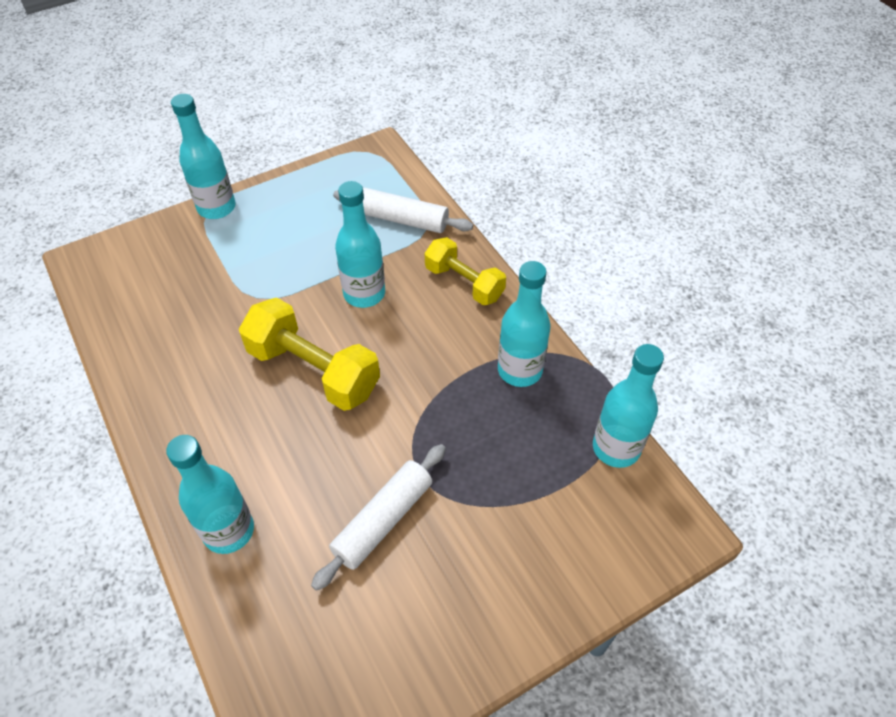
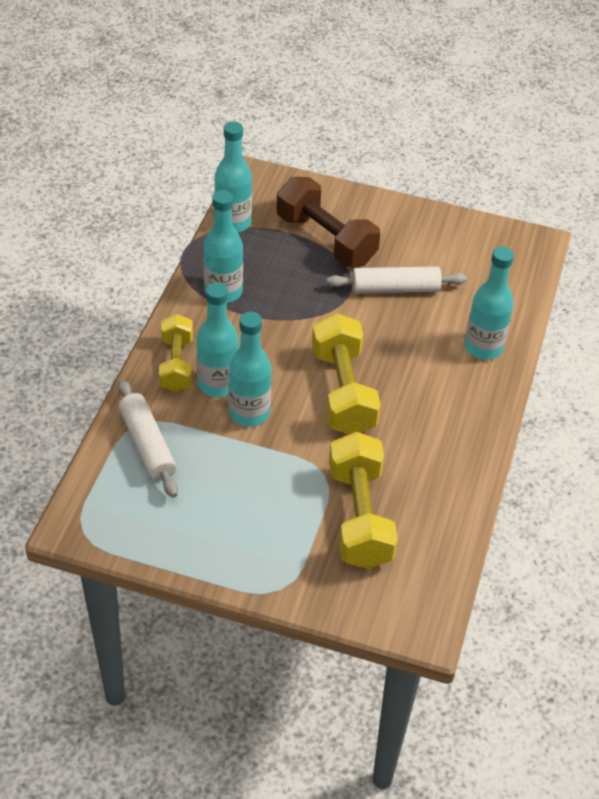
camera: 135 degrees left, 5 degrees down
(198, 290) = (359, 516): none -> yellow dumbbell
(216, 208) = (269, 586): turquoise bottle -> turquoise bottle (218, 384)
(515, 515) = (326, 239): none -> brown dumbbell

